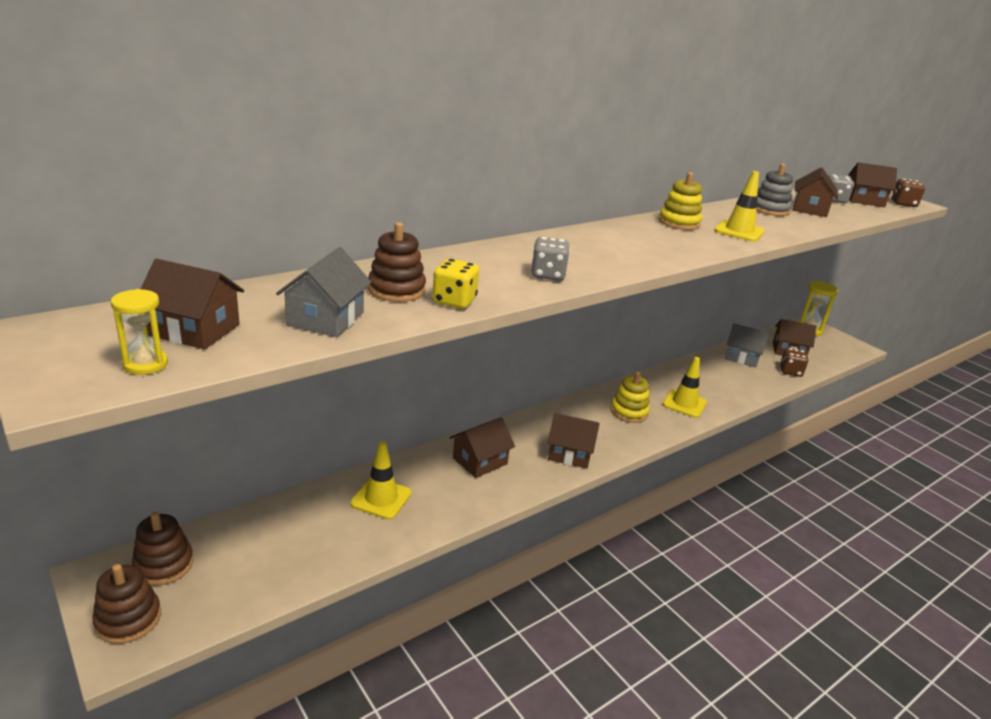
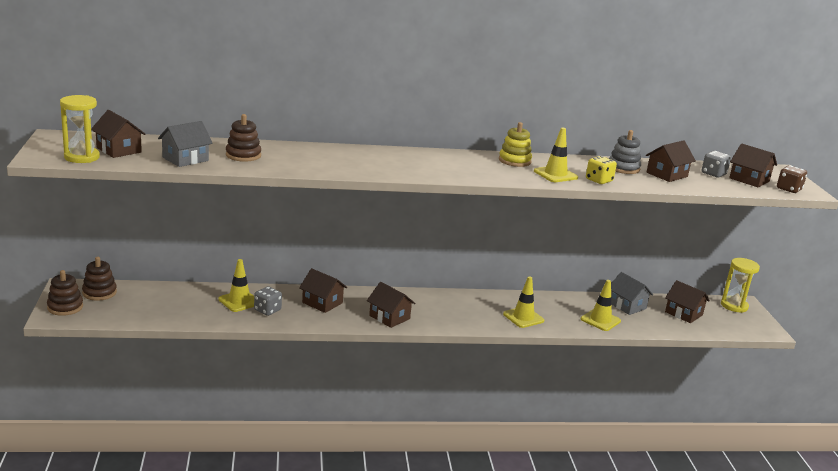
camera: 30 degrees right, 5 degrees down
(145, 364) = (82, 157): yellow hourglass -> yellow hourglass, size x1.63
(454, 301) = (266, 166): yellow dice -> yellow dice (599, 180)
(480, 461) = (322, 303): brown house -> brown house turned 45 degrees clockwise
(548, 275) = (348, 167): grey dice -> grey dice (267, 310)
(629, 412) = (468, 309): yellow stacking toy -> none
(744, 382) = (600, 320): none -> yellow traffic cone
(790, 371) = (660, 326): brown dice -> none

